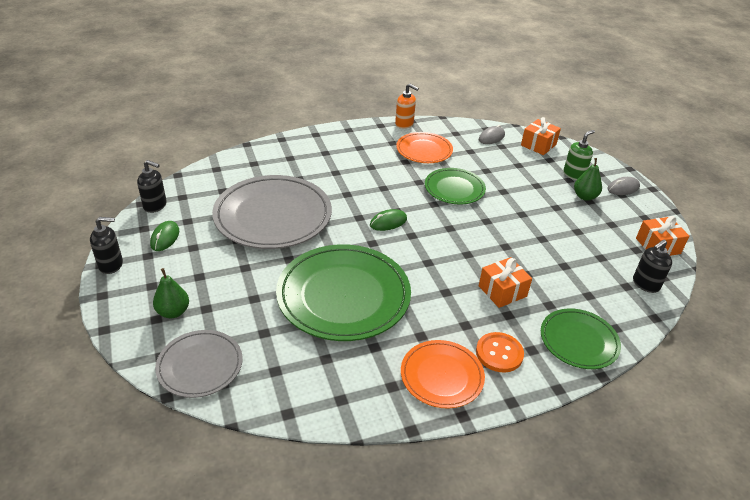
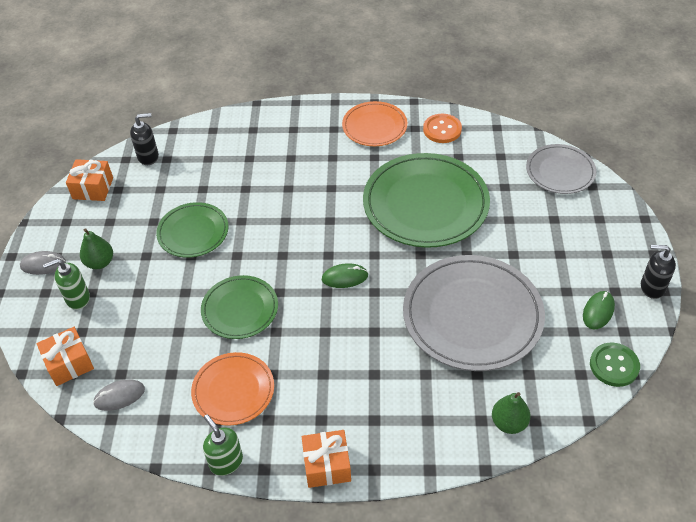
camera: 155 degrees left, 10 degrees up
(155, 205) = (614, 365): black soap dispenser -> green button
(173, 312) = (584, 222): green pear -> green pear (509, 423)
(404, 124) = (226, 462): orange soap dispenser -> green soap dispenser
(499, 353) = (320, 132): orange button -> orange button (442, 129)
(502, 291) = (280, 178): orange gift -> orange gift (327, 465)
(578, 341) = (251, 127): green plate -> green plate (193, 232)

